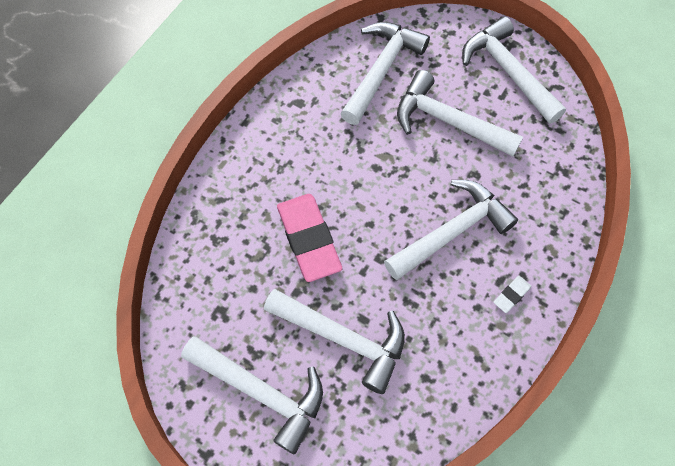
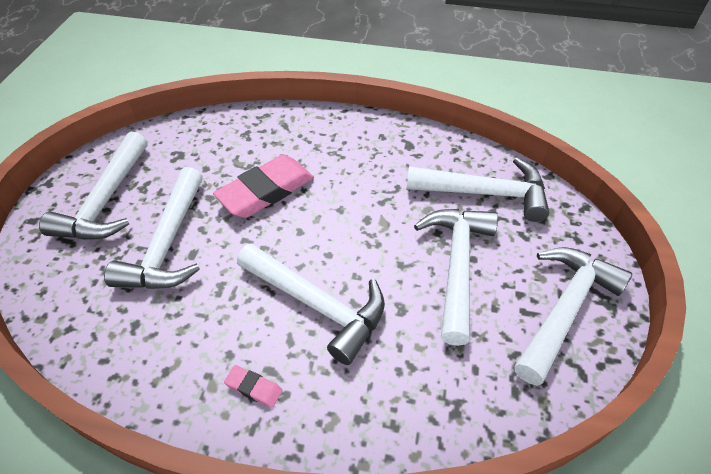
camera: 70 degrees right, 15 degrees down
(511, 295) = (254, 388): white eraser -> pink eraser

